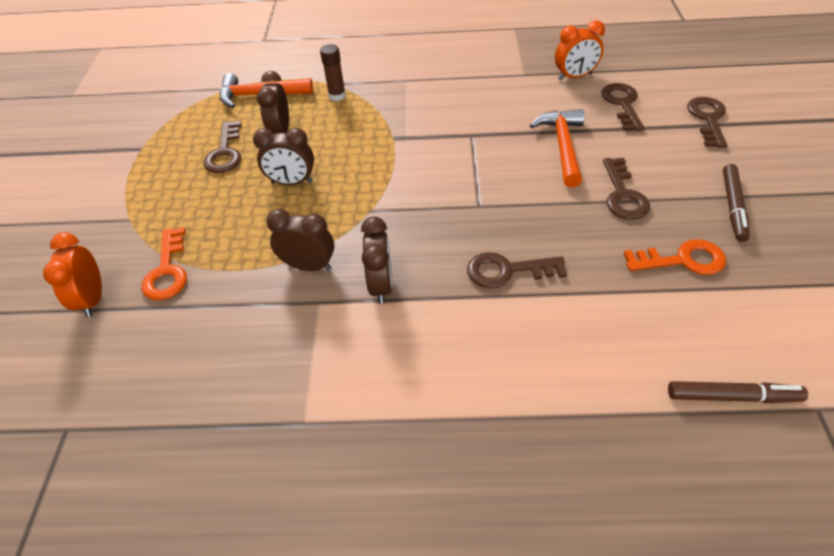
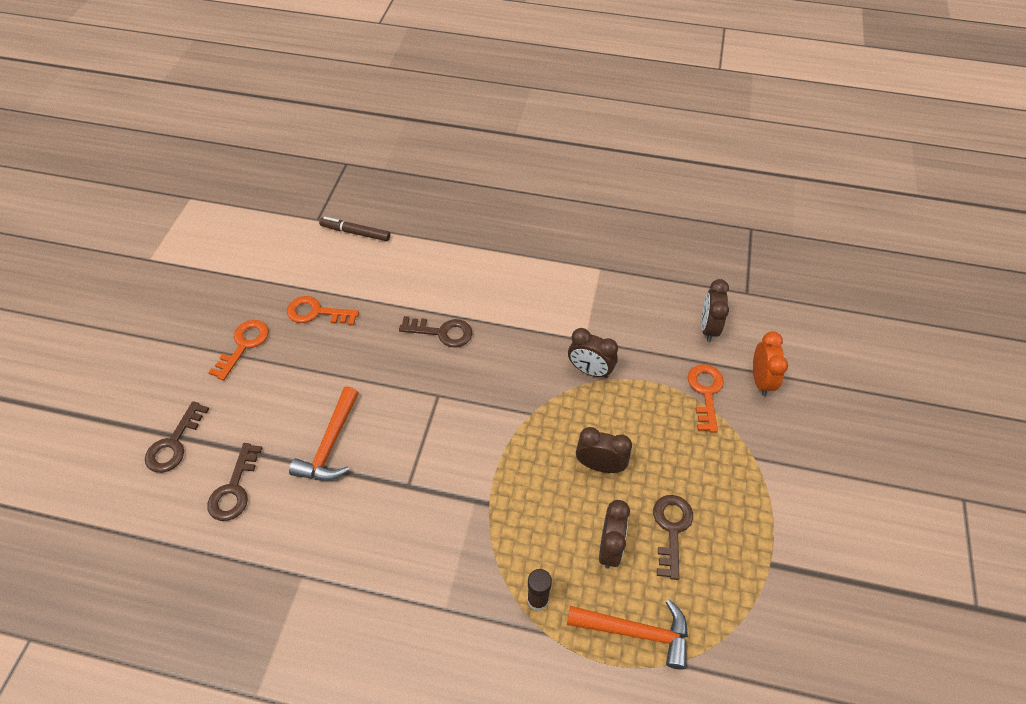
camera: 170 degrees left, 5 degrees up
(381, 285) = (537, 342): brown clock -> brown clock (708, 328)
(574, 76) = (250, 552): orange clock -> none
(623, 195) = (316, 376): brown key -> none
(733, 206) = (244, 345): brown marker -> orange key

